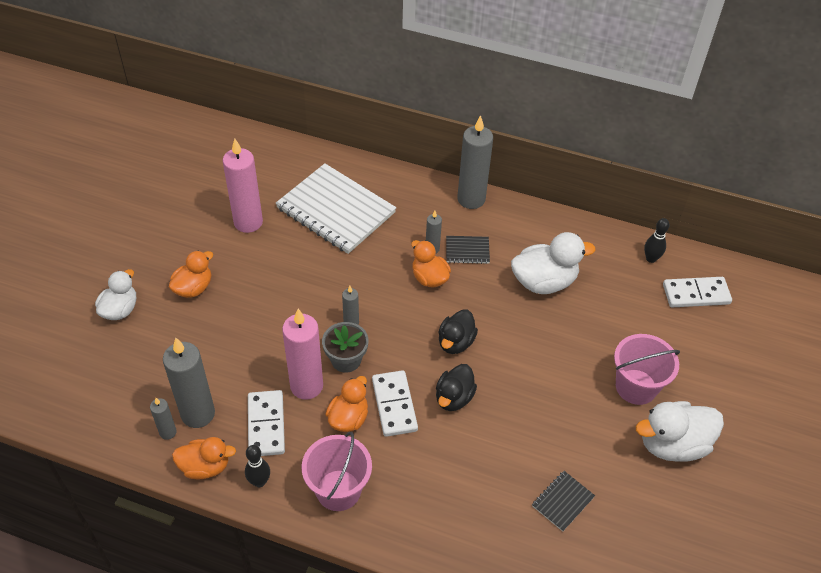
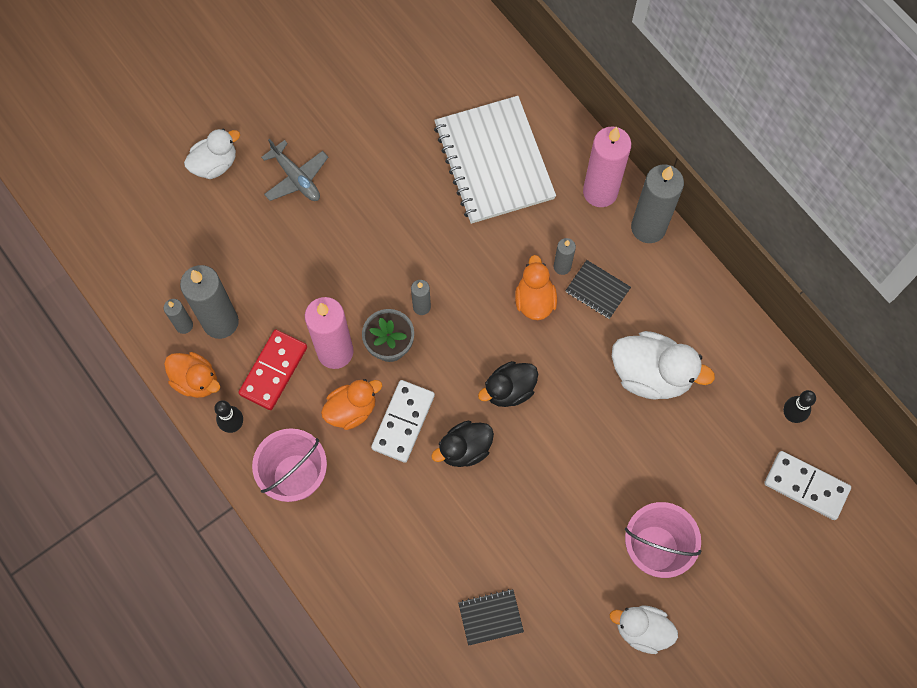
camera: 35 degrees right, 20 degrees up
(193, 288) = (296, 178): orange duck -> grey plane
(248, 222) = (395, 127): pink candle -> pink candle (600, 192)
(266, 425) = (274, 371): white domino -> red domino
(672, 444) = (642, 630): white duck -> white duck, size x0.65

